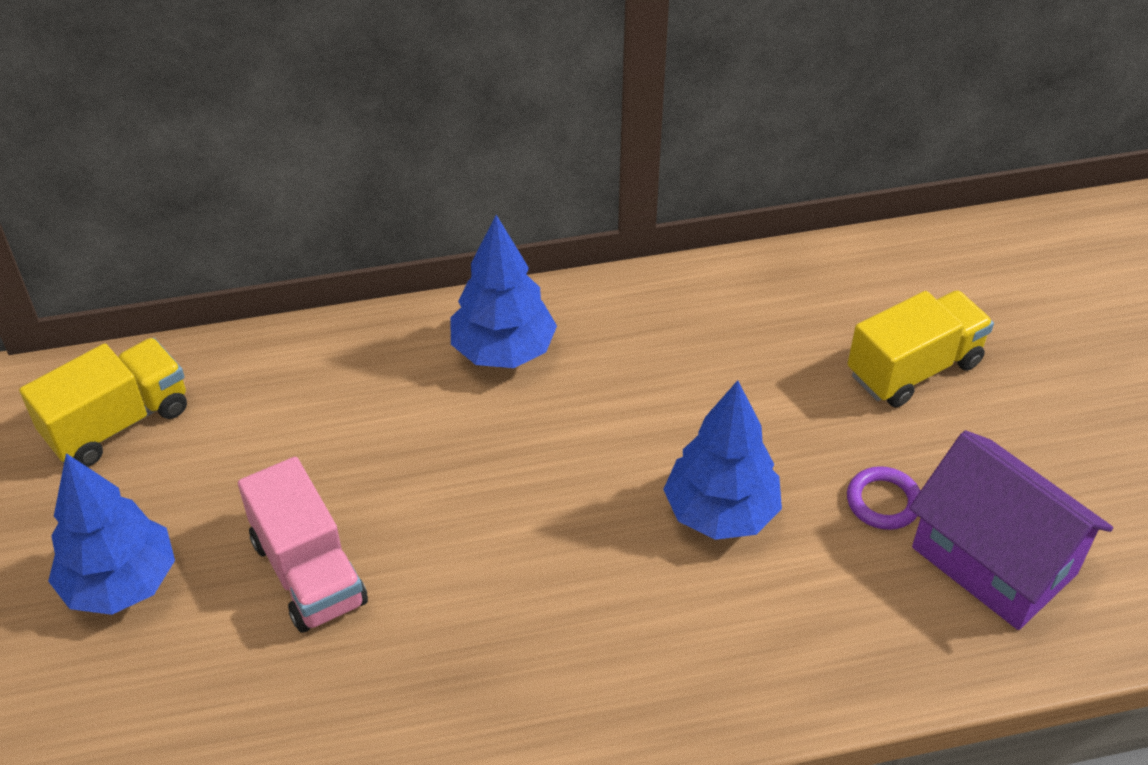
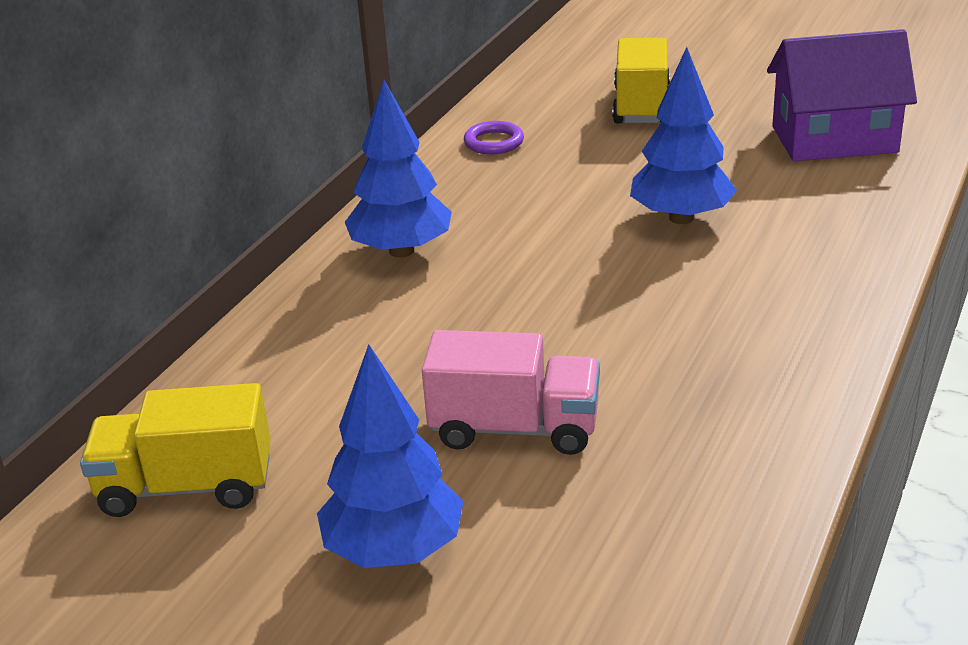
camera: 50 degrees left, 15 degrees down
(118, 423) = (186, 487): yellow truck -> yellow truck turned 90 degrees counterclockwise
(883, 501) = (742, 157): purple ring -> purple ring (494, 142)

